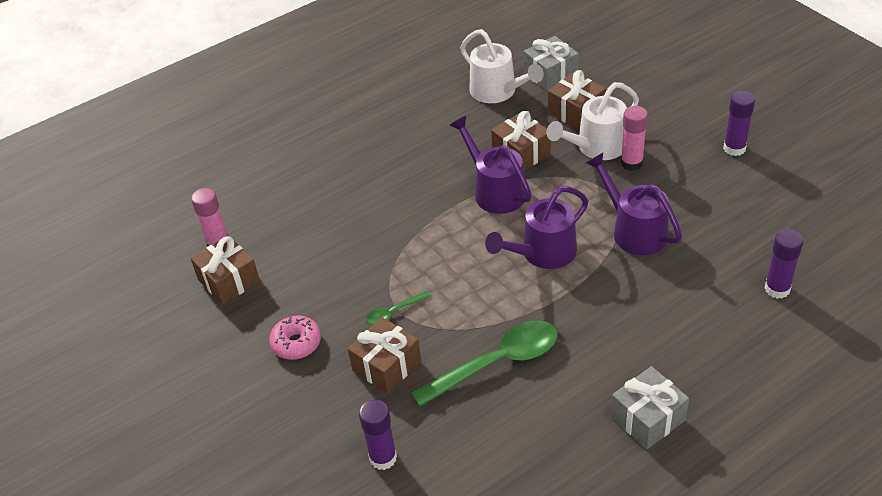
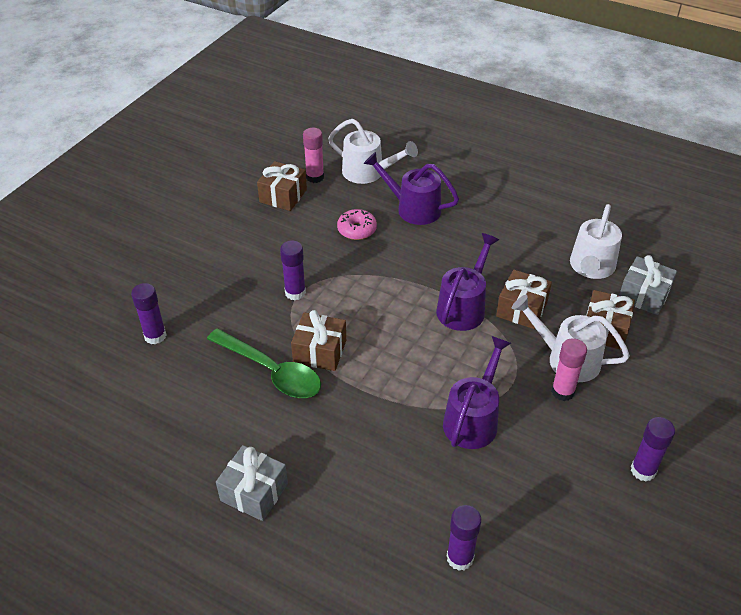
camera: 60 degrees right, 0 degrees up
(247, 198) = (368, 173): none -> white watering can
(296, 343) = (241, 252): pink donut -> pink donut (357, 230)
(386, 365) = (241, 307): brown gift -> brown gift (320, 351)
(394, 312) = (295, 293): green spoon -> purple glue stick
(542, 253) = (407, 362): purple watering can -> purple watering can (412, 208)

